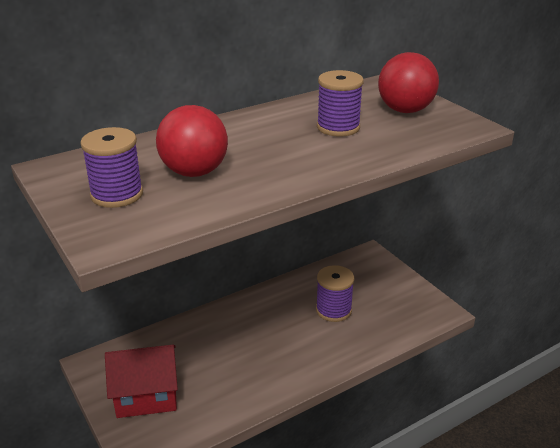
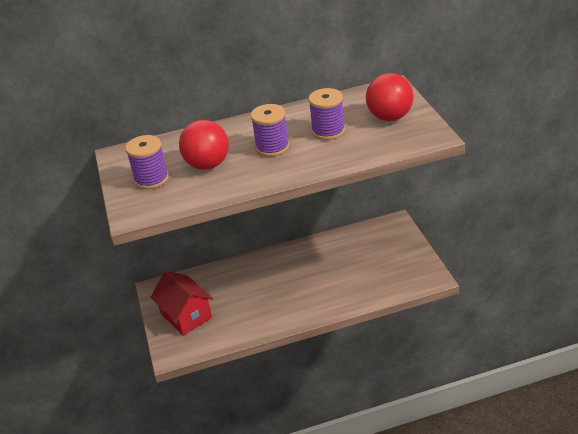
camera: 20 degrees right, 5 degrees up
(146, 395) = (186, 316): red house -> red house turned 45 degrees clockwise
(333, 310) = (345, 267): purple spool -> purple spool (272, 147)

